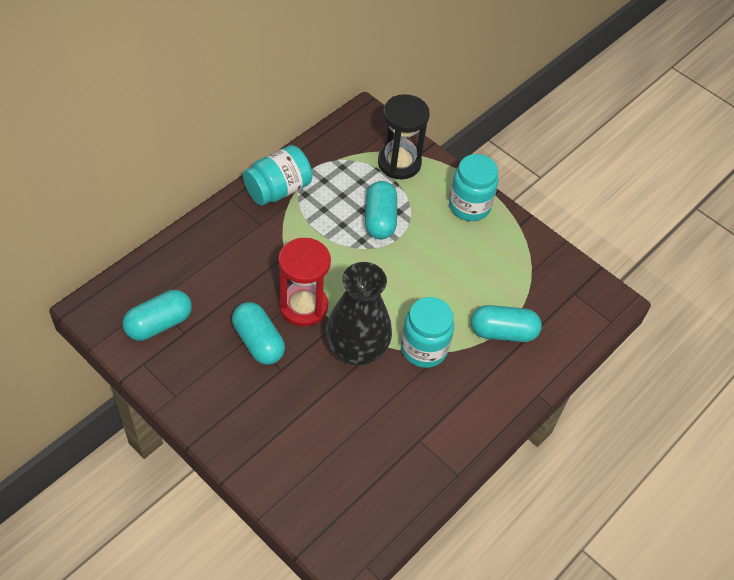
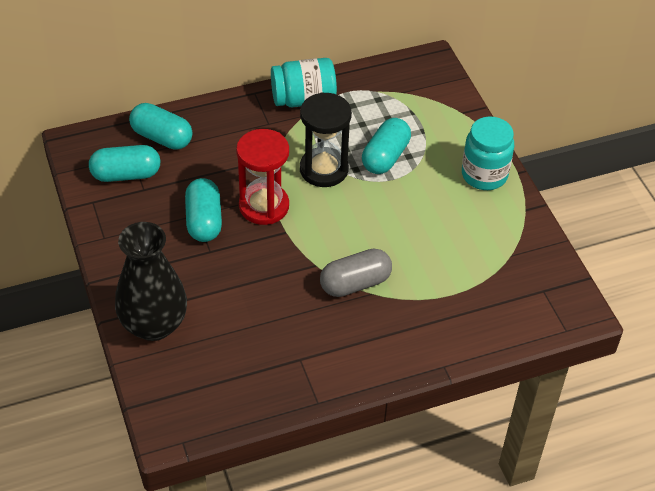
camera: 30 degrees right, 5 degrees down
(356, 349) = (290, 260): black vase -> black vase (154, 325)
(399, 163) = (437, 114): black hourglass -> black hourglass (324, 169)
(424, 349) = (355, 283): turquoise jar -> grey capsule
(503, 332) = (444, 298): turquoise capsule -> turquoise capsule (162, 137)

